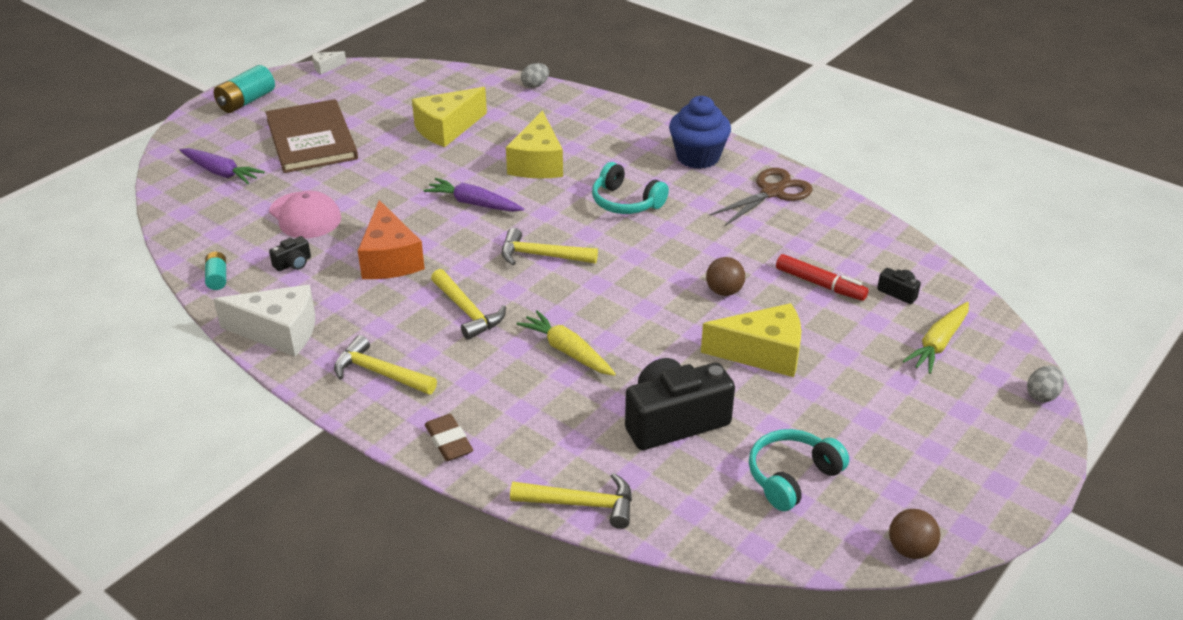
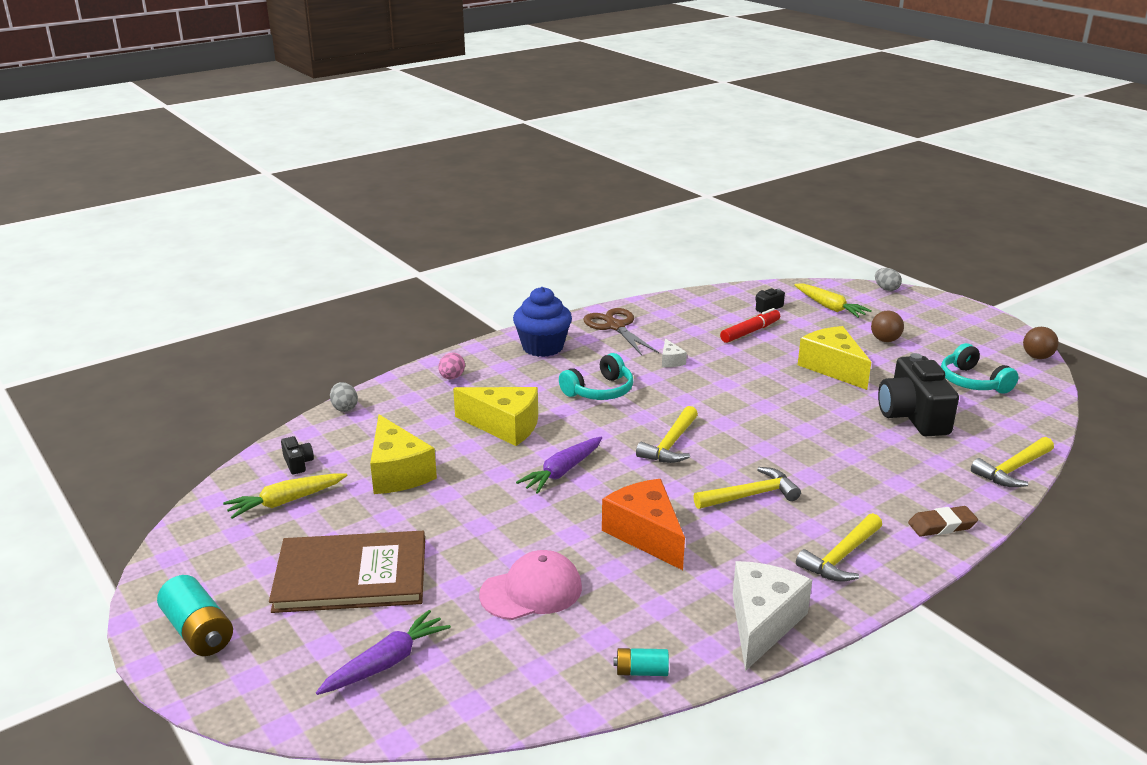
camera: 75 degrees left, 10 degrees down
(293, 263) = (631, 606): black camera -> black camera (298, 463)
(326, 67) = (163, 551): white cheese -> white cheese (671, 361)
(390, 259) = (646, 534): orange cheese -> orange cheese turned 120 degrees counterclockwise
(567, 351) = (820, 450): yellow carrot -> yellow carrot (286, 502)
(581, 504) = (1013, 469): yellow hammer -> yellow hammer turned 150 degrees counterclockwise
(611, 122) = (452, 377): none -> pink egg
(724, 291) = (750, 369): brown ball -> brown ball (885, 340)
(763, 353) = (832, 368): yellow cheese -> yellow cheese turned 45 degrees counterclockwise

